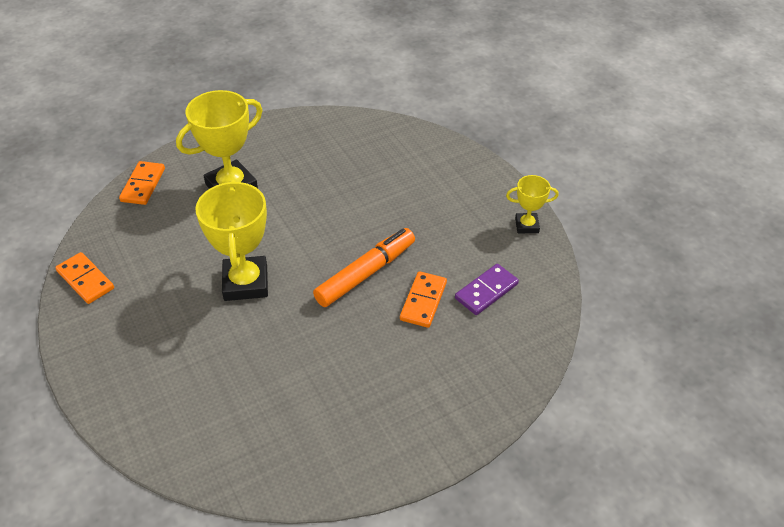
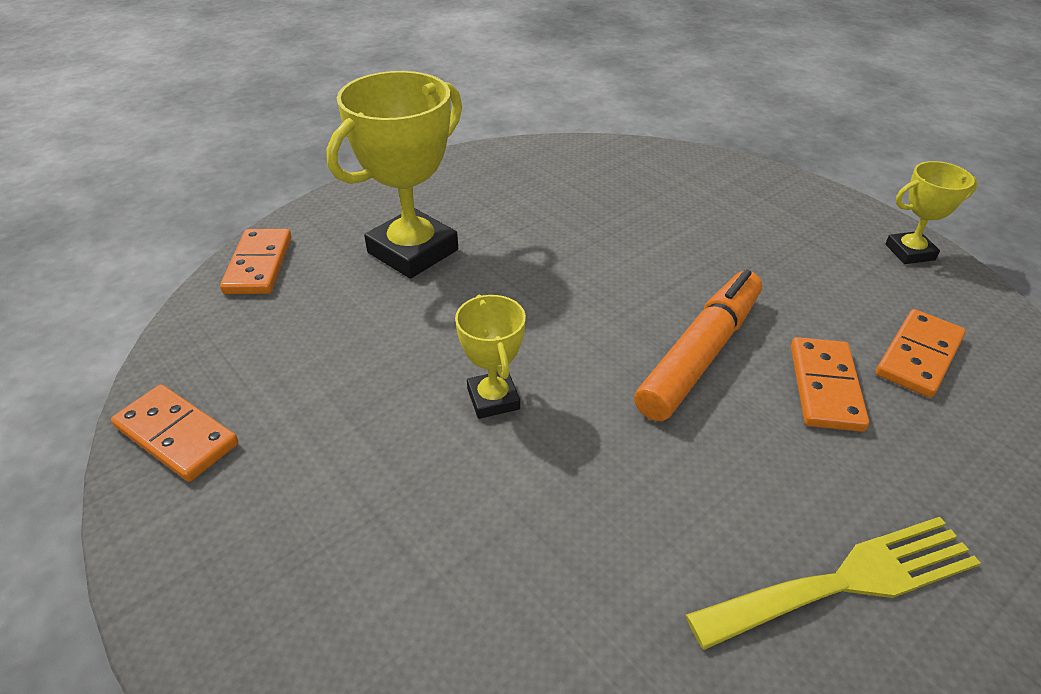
camera: 10 degrees left, 5 degrees down
(245, 283) = (493, 399): yellow trophy -> yellow trophy, size x0.53
(376, 394) = (846, 581): none -> yellow fork
(486, 291) = (918, 356): purple domino -> orange domino

